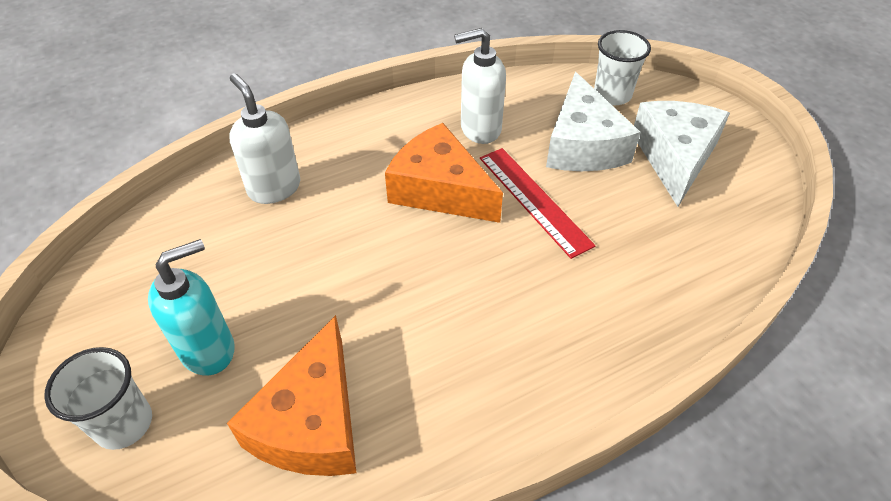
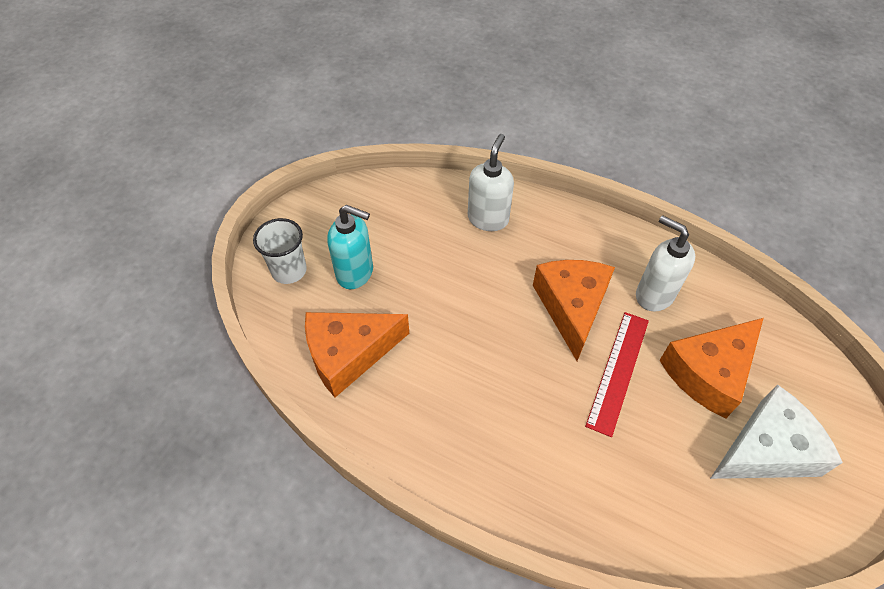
camera: 55 degrees right, 5 degrees up
(582, 145) = (709, 372): white cheese -> orange cheese
(612, 95) = (791, 363): white cup -> none

